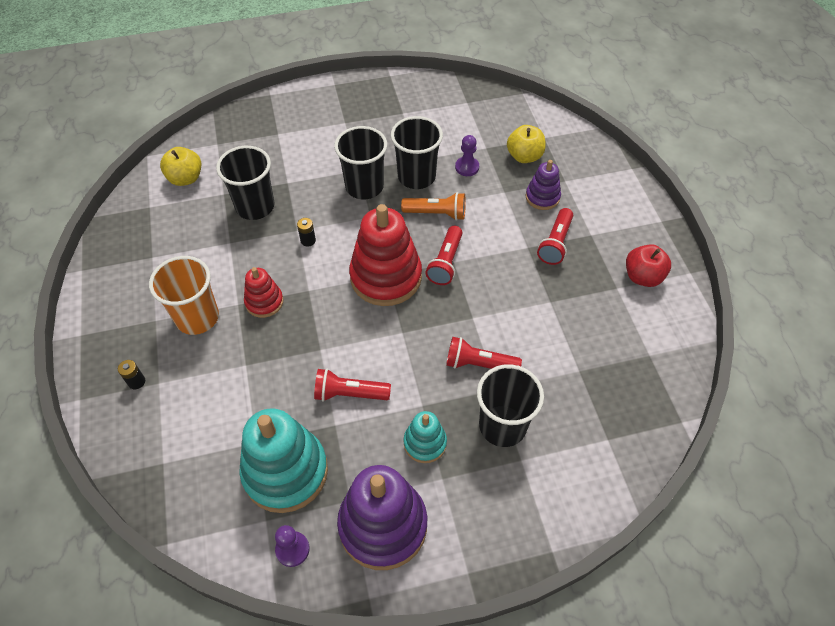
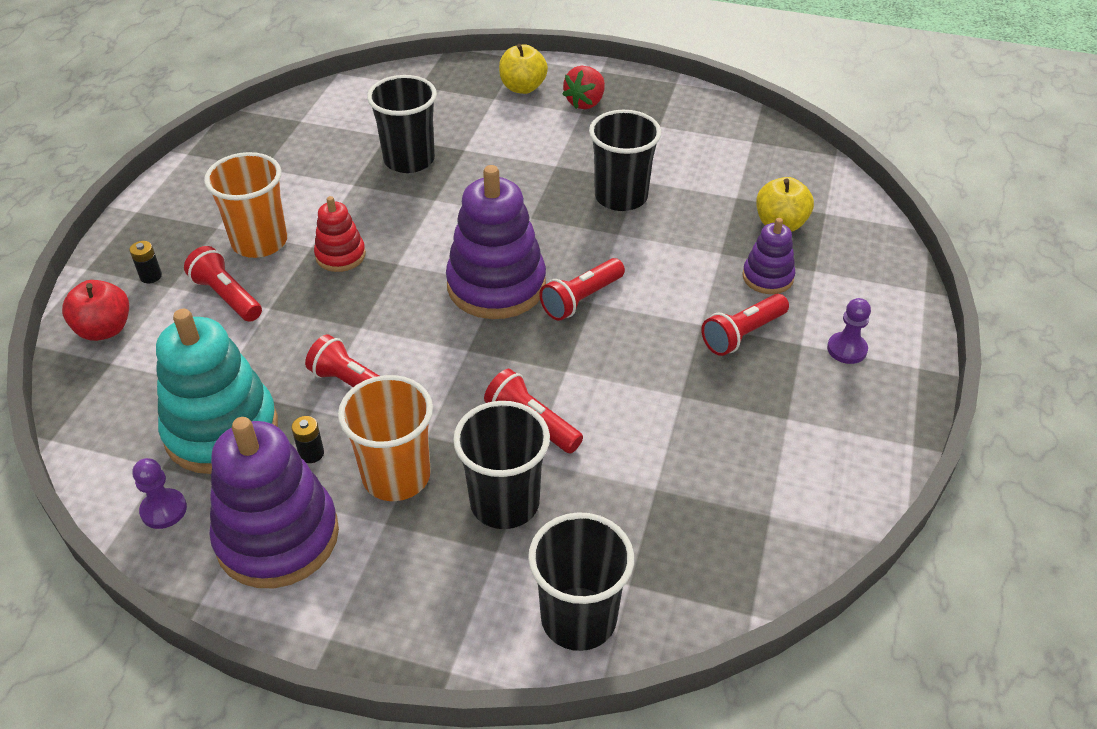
camera: 30 degrees right, 10 degrees down
(185, 178) = (359, 107): yellow apple -> yellow apple (523, 87)
(207, 371) = (226, 296): none -> red flashlight
(308, 240) = (439, 214): black battery -> black battery (311, 453)
(342, 113) = (585, 103): none -> red strawberry
(364, 187) = (549, 185): black cup -> black cup (578, 618)
(386, 277) = (496, 285): red stacking toy -> purple stacking toy
(425, 443) = (396, 476): turquoise stacking toy -> orange cup
(436, 213) = (613, 244): orange flashlight -> none
(467, 167) = (693, 209): purple pawn -> purple pawn (846, 349)
(642, 277) = (836, 421): red apple -> red apple (104, 329)

